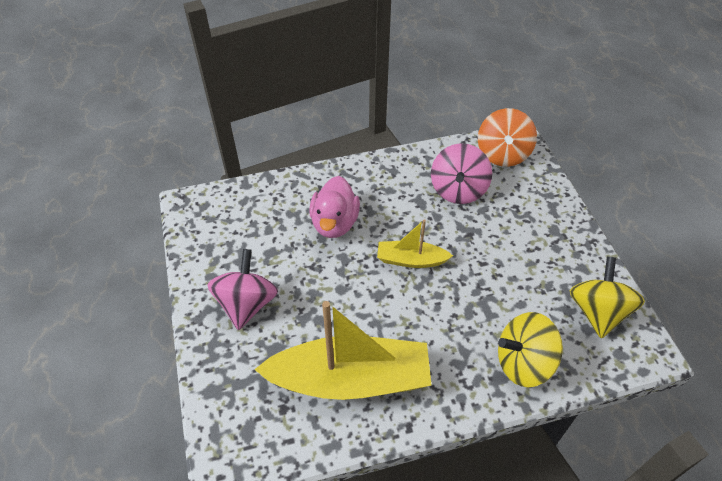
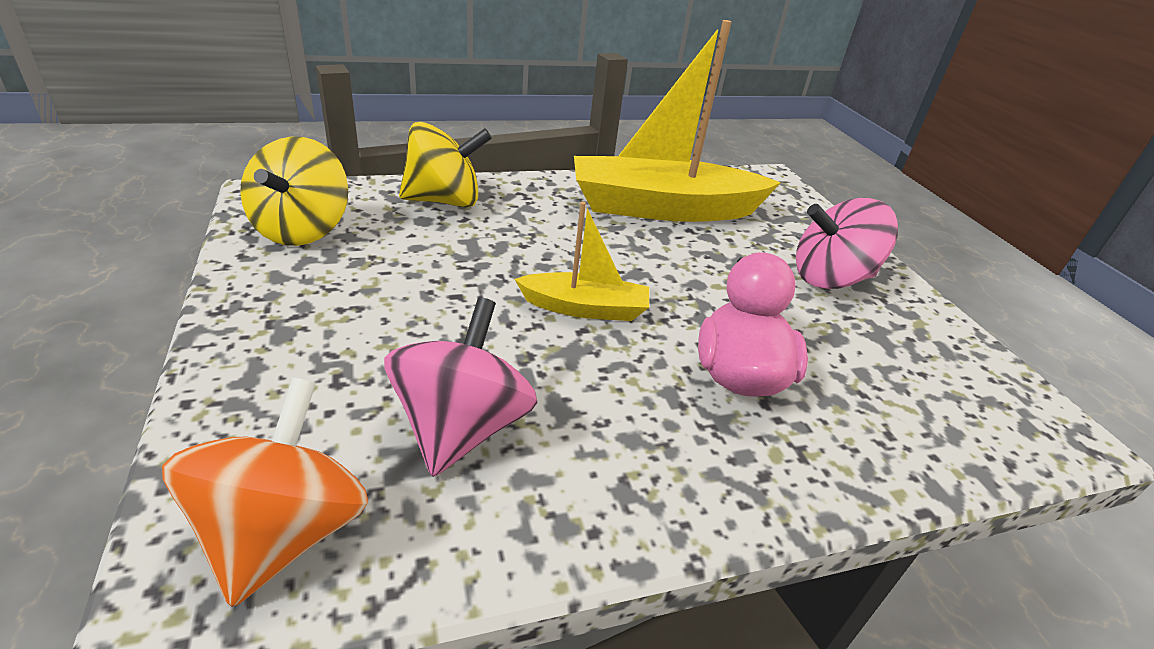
camera: 175 degrees right, 15 degrees down
(247, 304) = (830, 278): pink spinning top -> pink spinning top turned 75 degrees clockwise

